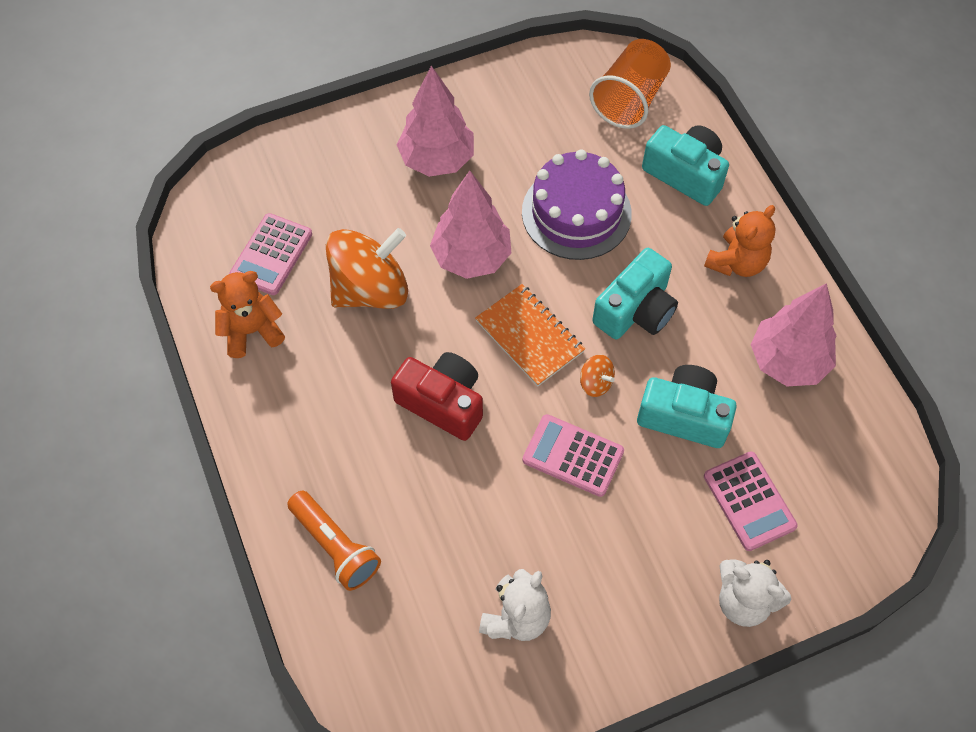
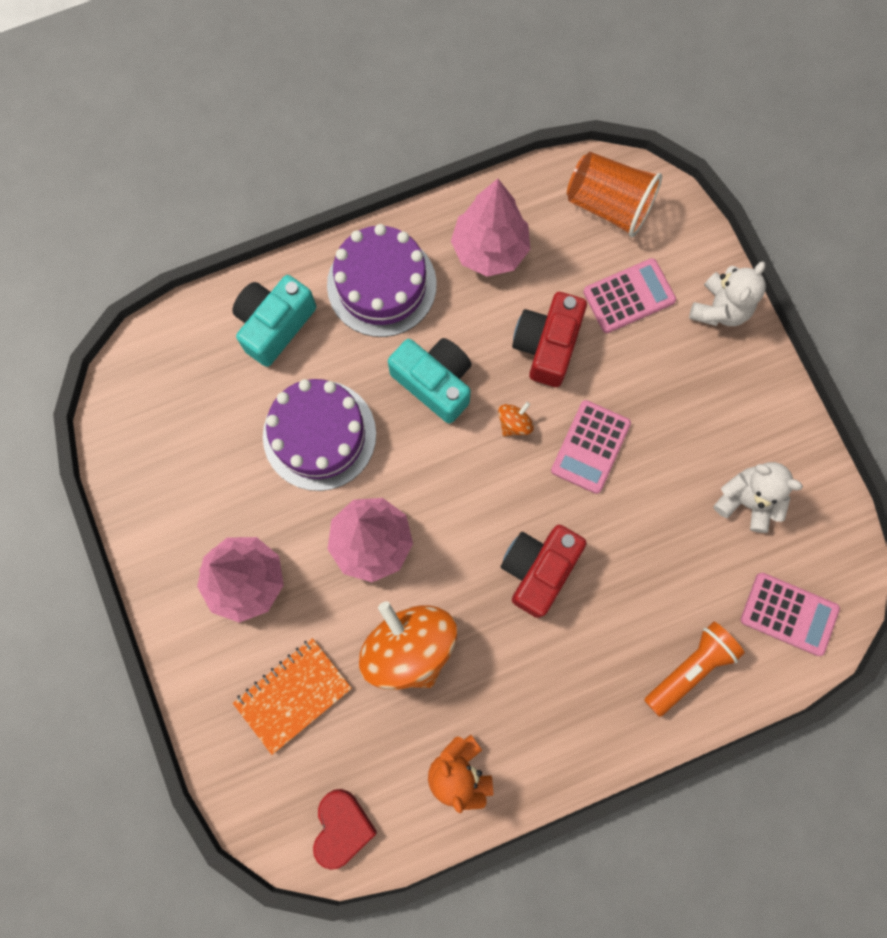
camera: 90 degrees left, 15 degrees up
(213, 238) = (342, 827): none -> red heart
(271, 255) = (365, 758): pink calculator -> pink calculator (789, 614)
(529, 336) = (464, 485): orange notebook -> orange notebook (293, 695)
(629, 99) = (175, 375): orange cup -> orange cup (608, 205)
(684, 416) = (547, 345): turquoise camera -> red camera
(737, 262) = (381, 285): orange teddy bear -> purple cake

